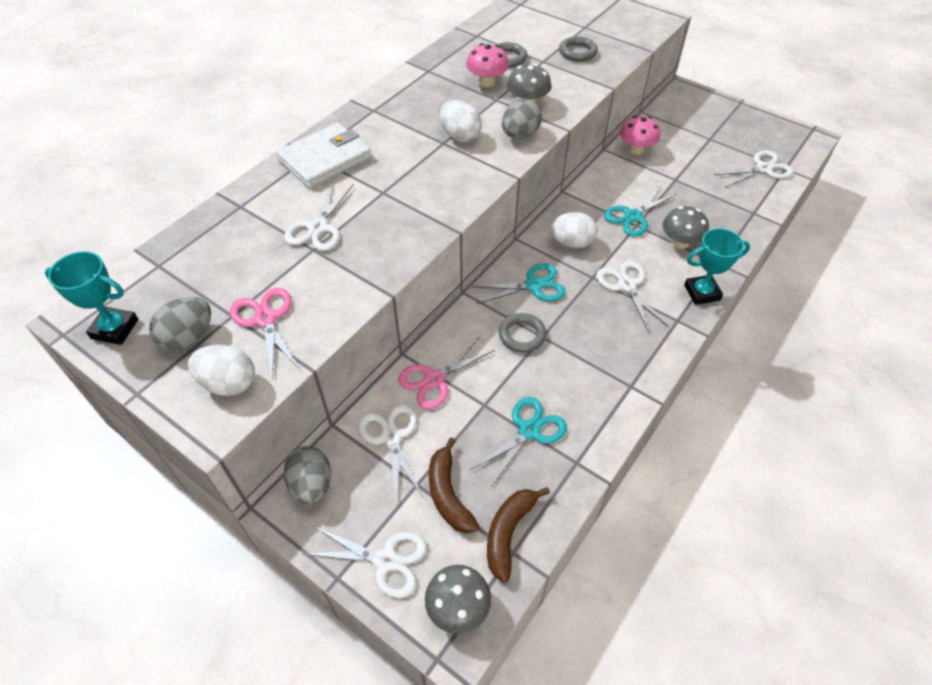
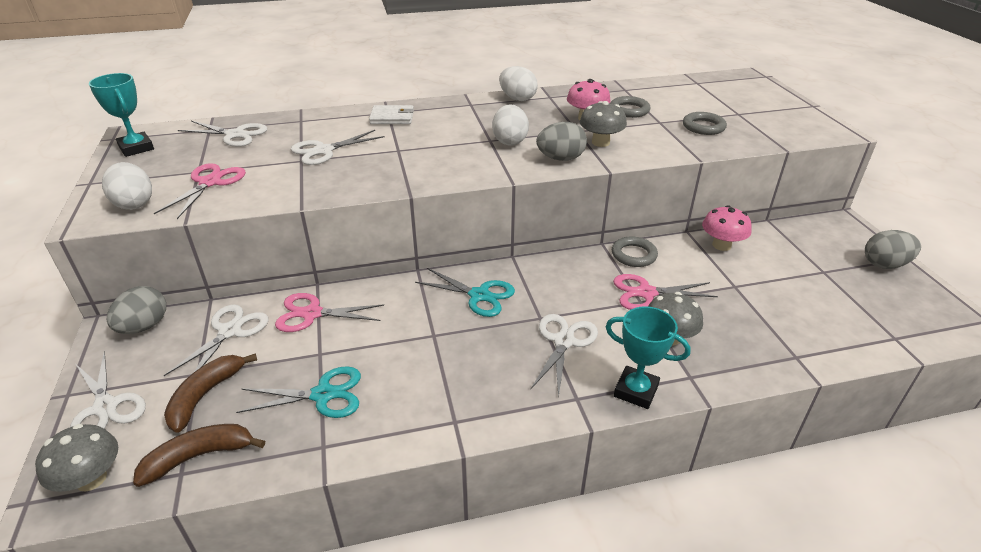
camera: 40 degrees right, 15 degrees down
(188, 337) = (159, 170): grey egg -> grey egg (884, 264)
(325, 159) = (392, 117): white wallet -> white wallet, size x0.60
(522, 335) = (418, 324): grey ring -> grey ring (633, 255)
(571, 243) = (557, 283): white egg -> white egg (517, 98)
(633, 216) = (646, 293): turquoise scissors -> pink scissors
(763, 168) = (861, 325): white scissors -> white scissors (235, 135)

